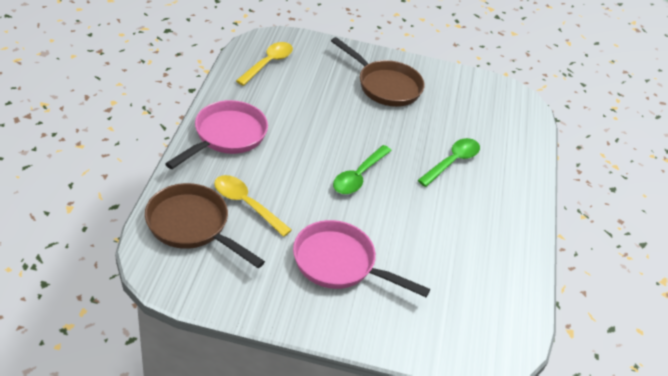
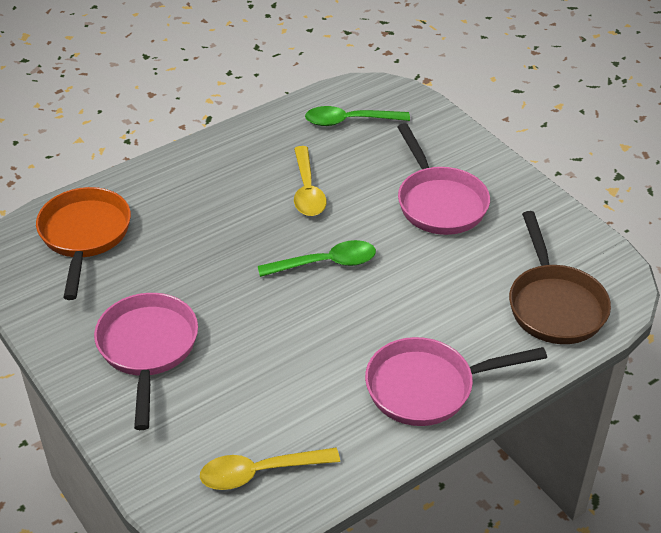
camera: 130 degrees left, 0 degrees up
(246, 204) = (478, 297): yellow spoon -> yellow spoon (307, 190)
(385, 86) = (148, 349): brown pan -> pink pan
(452, 162) = (206, 225): green spoon -> green spoon (349, 121)
(498, 121) = (85, 236): none -> orange pan

